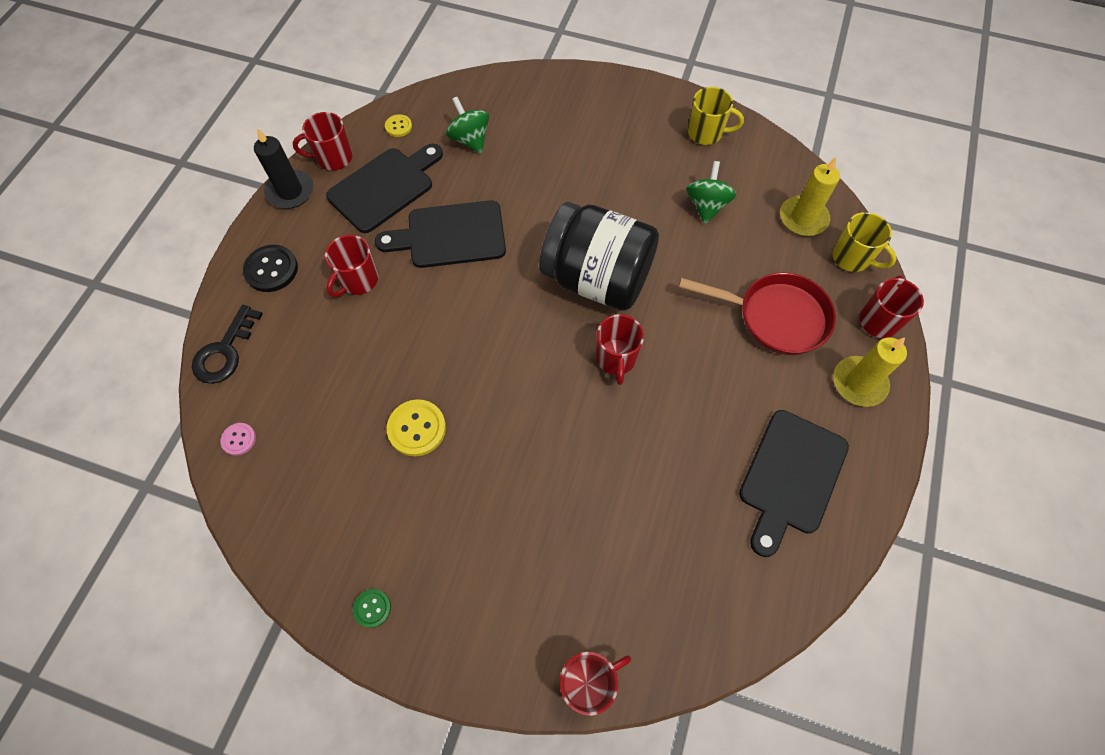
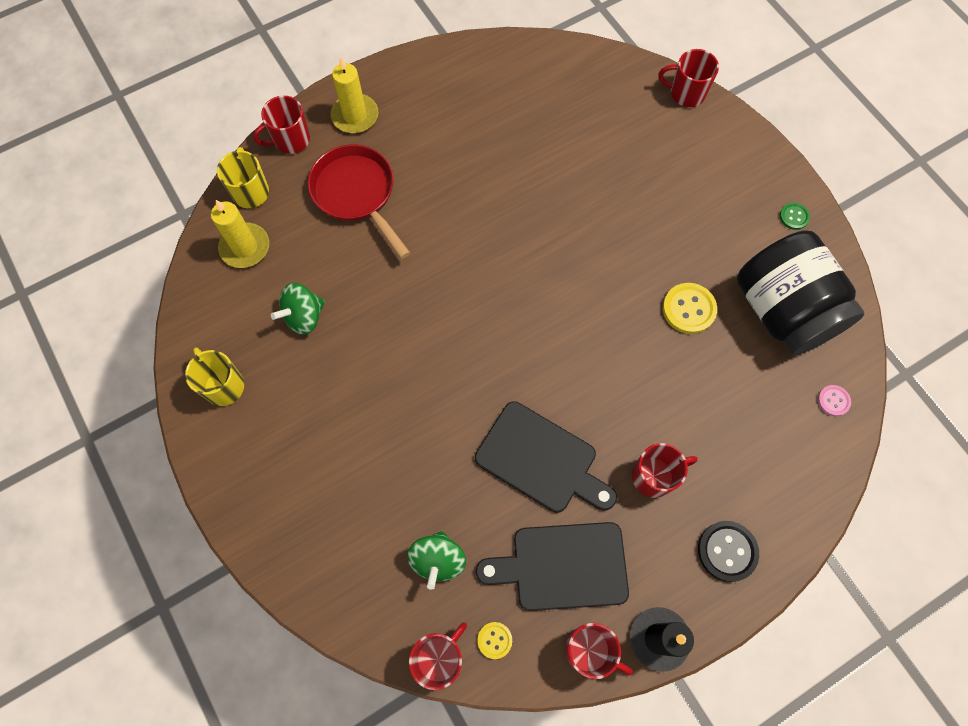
camera: 140 degrees left, 5 degrees up
(225, 351) = (810, 492): black key -> none
(597, 279) = (455, 322): black jar -> black jar (783, 310)
(616, 359) = (500, 251): red mug -> red mug (439, 657)
(790, 477) = (463, 100): black cutting board -> none

